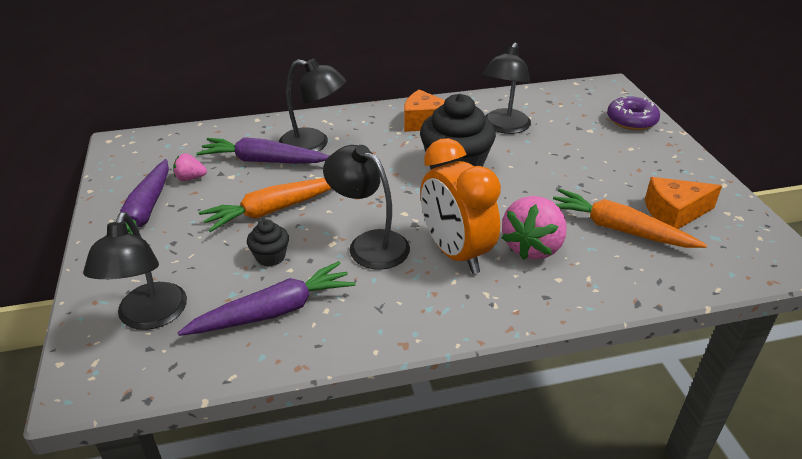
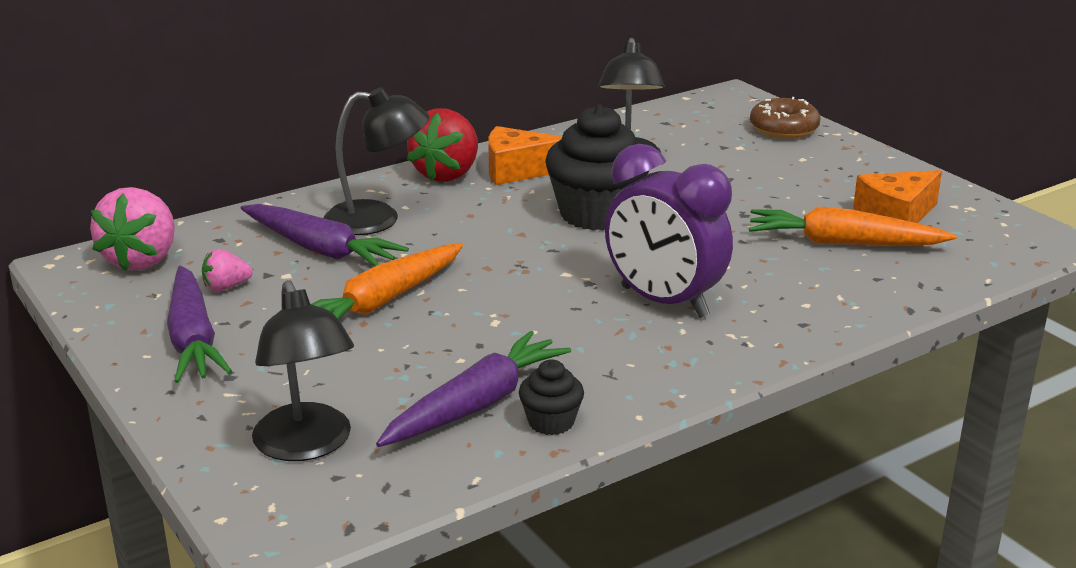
camera: 20 degrees left, 10 degrees down
(263, 161) = (320, 250): purple carrot -> purple carrot turned 135 degrees counterclockwise
(270, 257) = (422, 351): black cupcake -> black cupcake (551, 422)
(369, 244) = (546, 313): black lamp -> none
(379, 117) = (447, 174): none -> red strawberry
(455, 253) = (664, 302): orange clock -> purple clock
(532, 247) = (754, 279): pink strawberry -> pink strawberry (142, 260)
(631, 120) = (784, 129): purple donut -> brown donut

